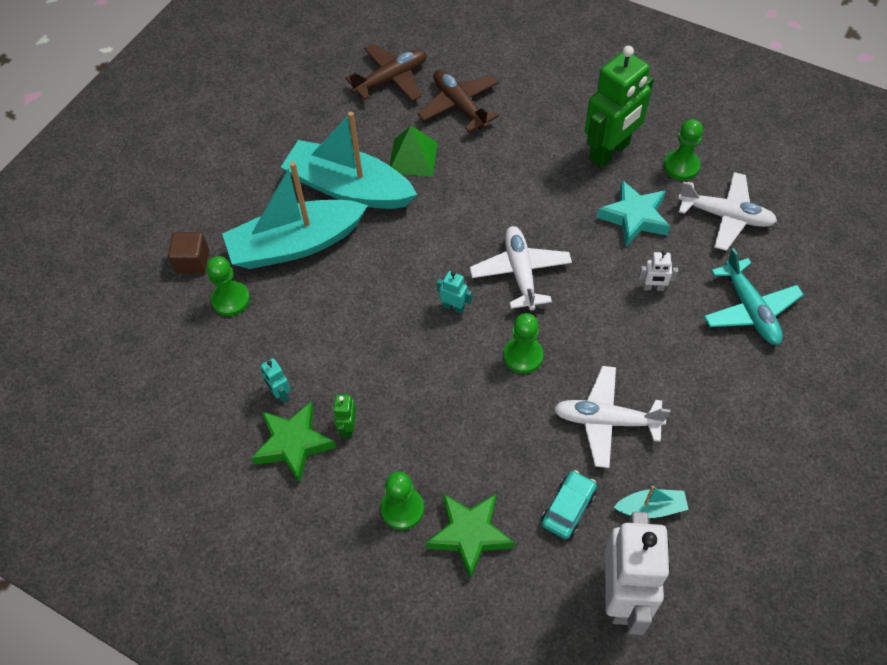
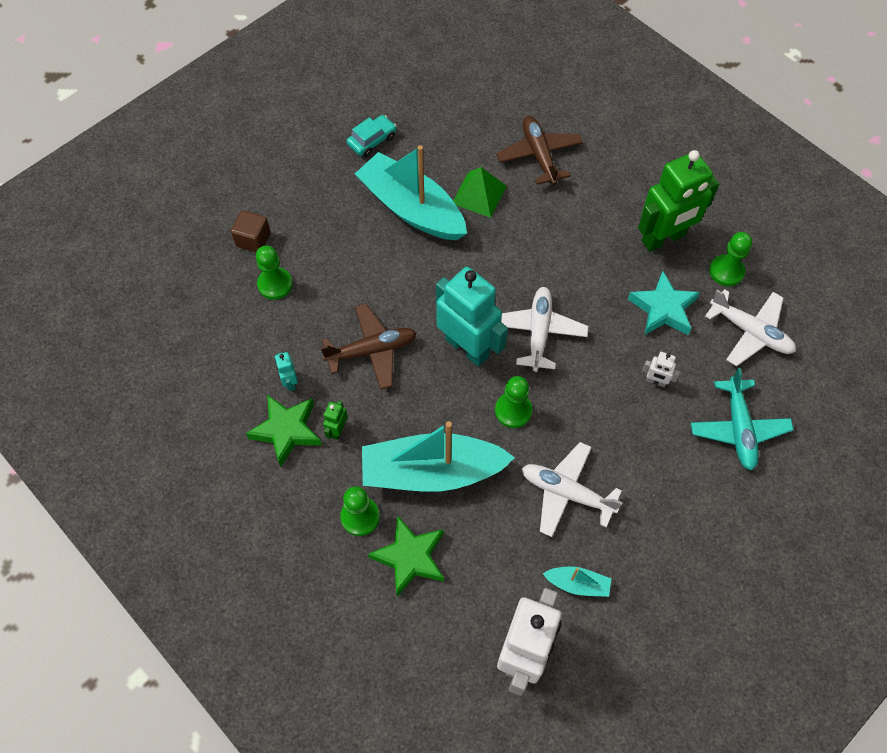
camera: 15 degrees right, 5 degrees up
(296, 244) = (347, 249): turquoise boat -> turquoise boat (432, 471)
(391, 79) = (485, 112): brown plane -> brown plane (371, 351)
(454, 307) = (467, 347): turquoise robot -> turquoise robot, size x2.41
(568, 508) = (504, 561): turquoise car -> turquoise car (372, 140)

